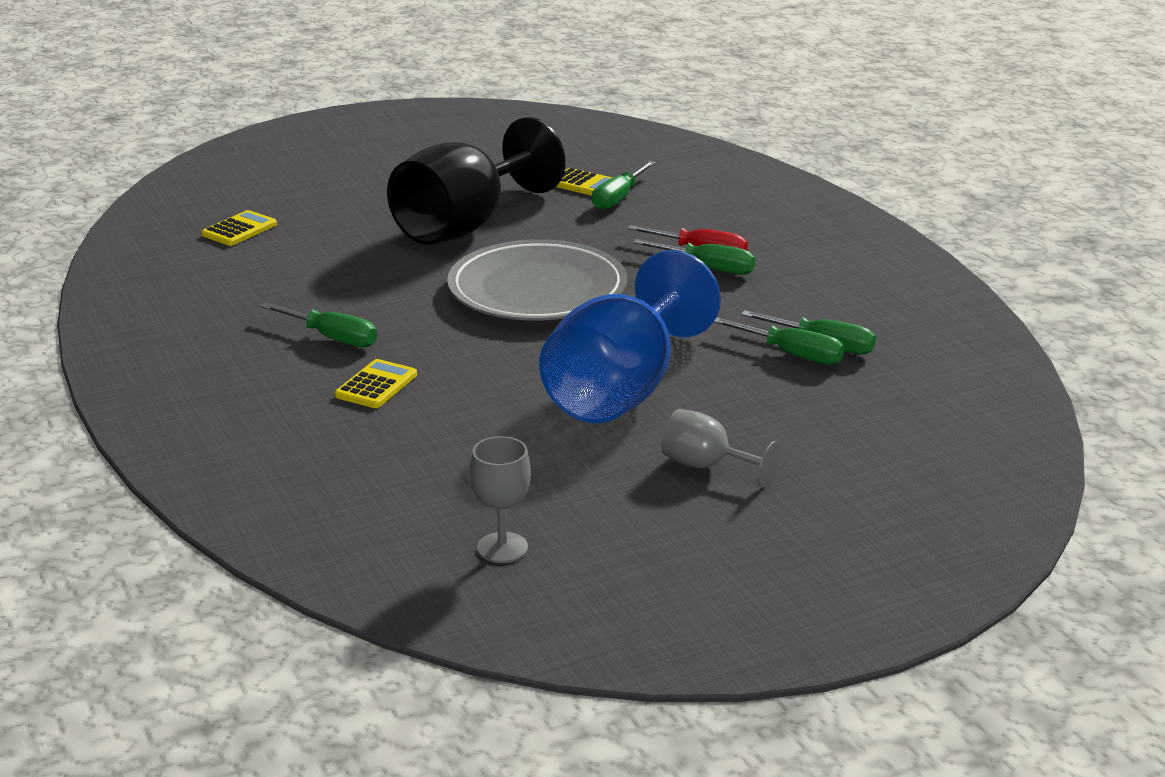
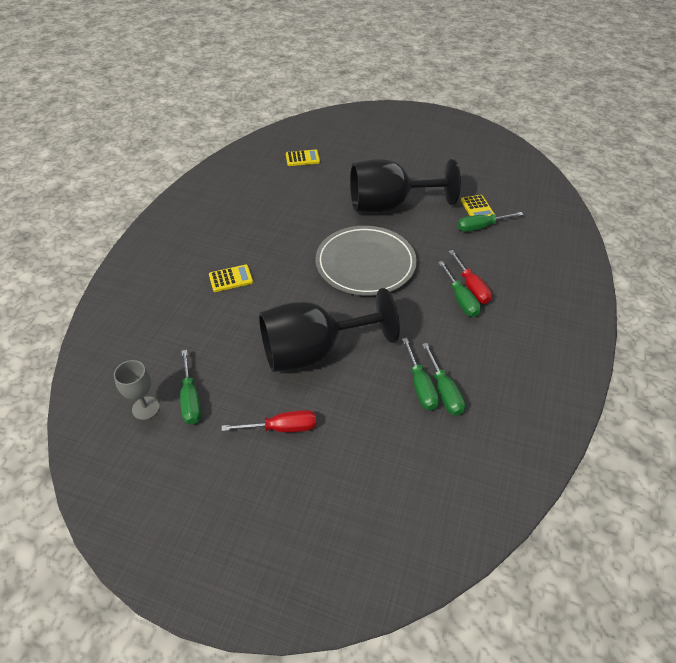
camera: 45 degrees right, 20 degrees up
(331, 338) = (252, 240): green screwdriver -> green screwdriver (191, 399)
(621, 391) = (313, 352): blue goblet -> black goblet
(706, 466) = (281, 428): grey goblet -> red screwdriver

